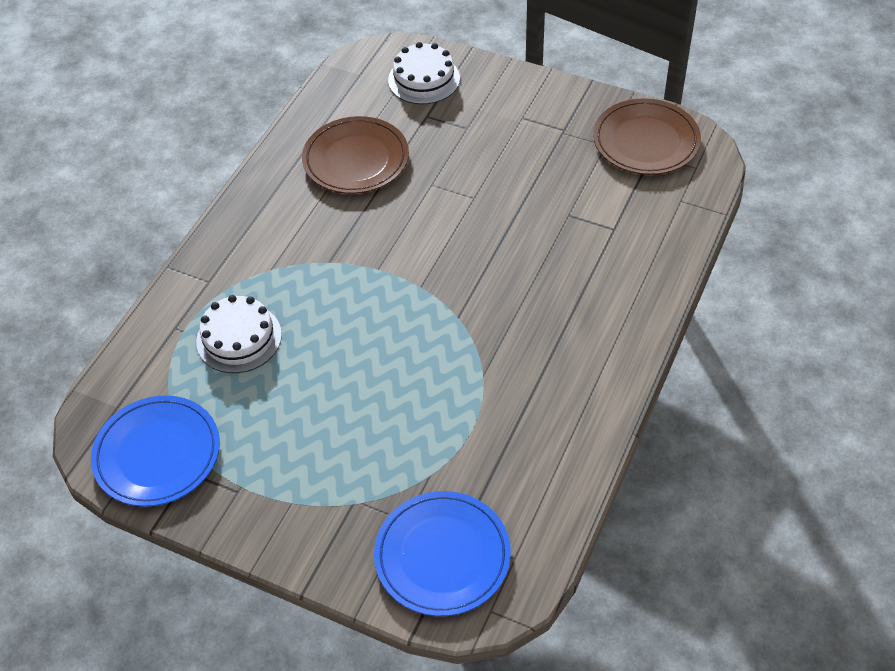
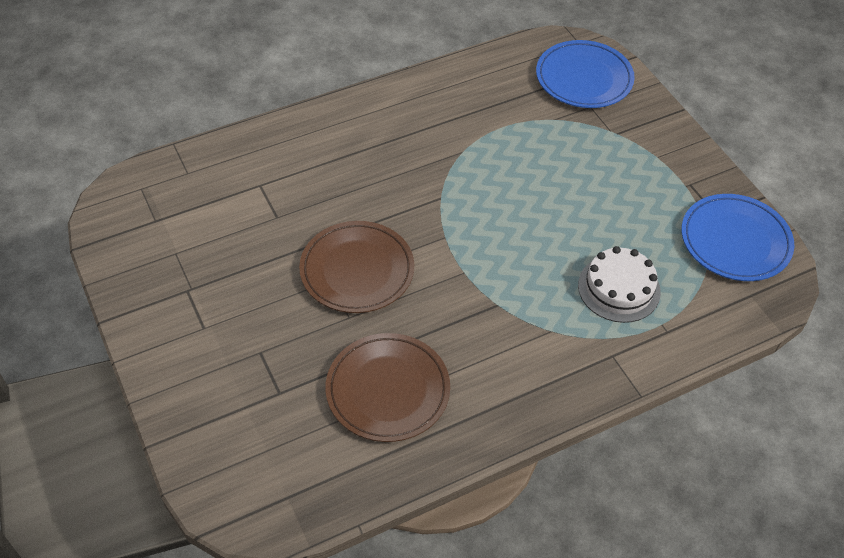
camera: 145 degrees left, 0 degrees up
(424, 79) = (235, 440): white cake -> none
(646, 141) = (143, 234): brown plate -> brown plate (357, 270)

